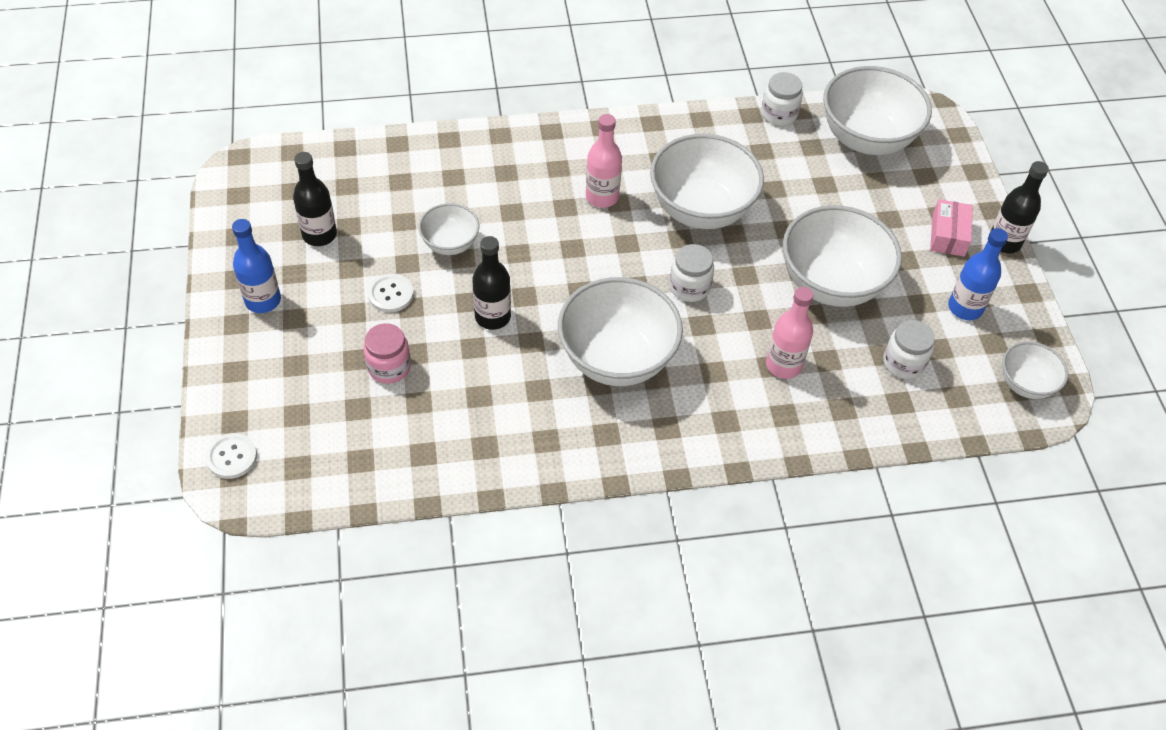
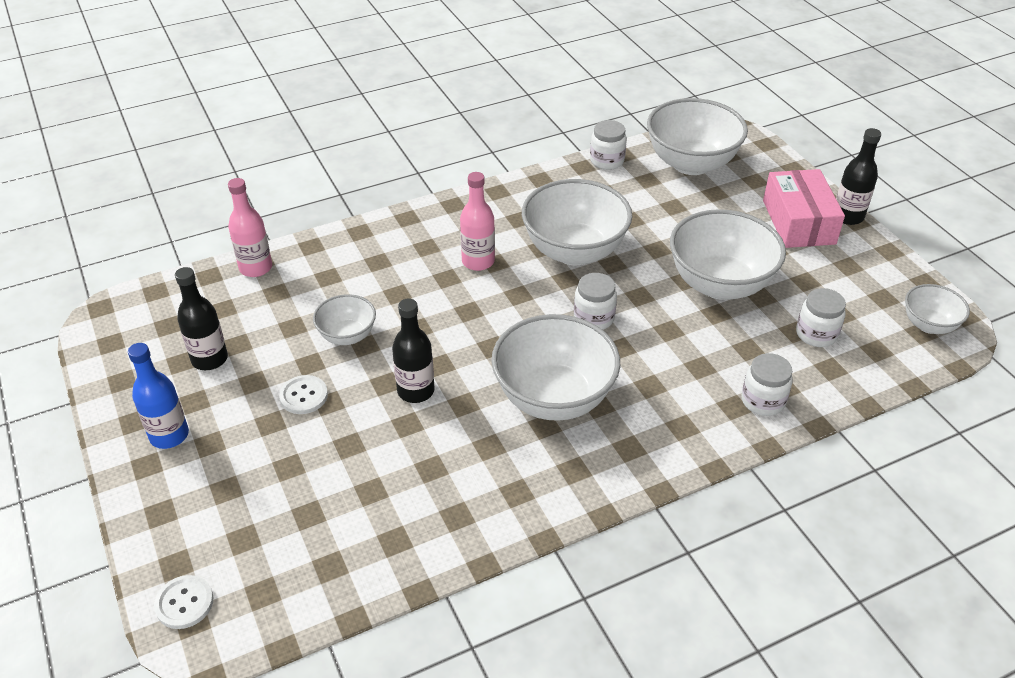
camera: 15 degrees left, 10 degrees down
(389, 367) = (327, 465): pink jar -> none
(783, 365) = (711, 363): pink bottle -> pink bottle (256, 268)
(815, 417) = (763, 401): none -> white jar
(948, 235) = (799, 222): pink box -> pink box, size x1.66
(965, 308) = (844, 276): blue bottle -> none

